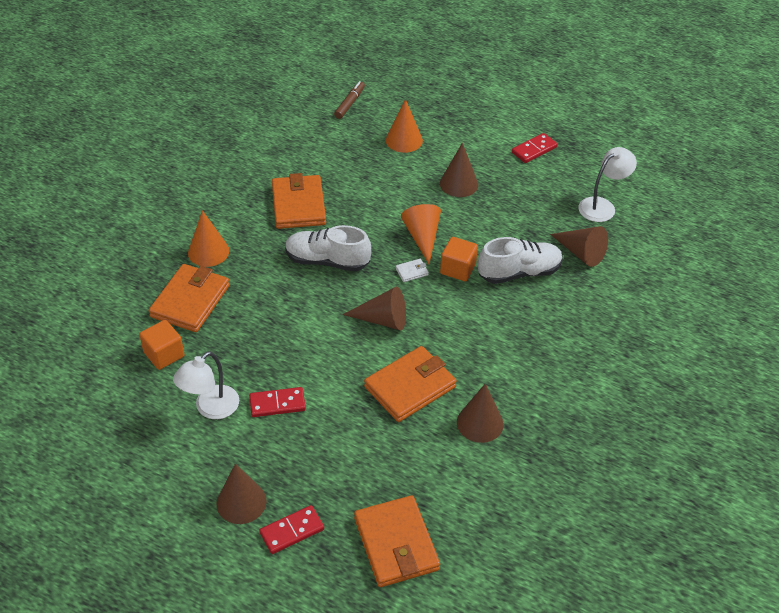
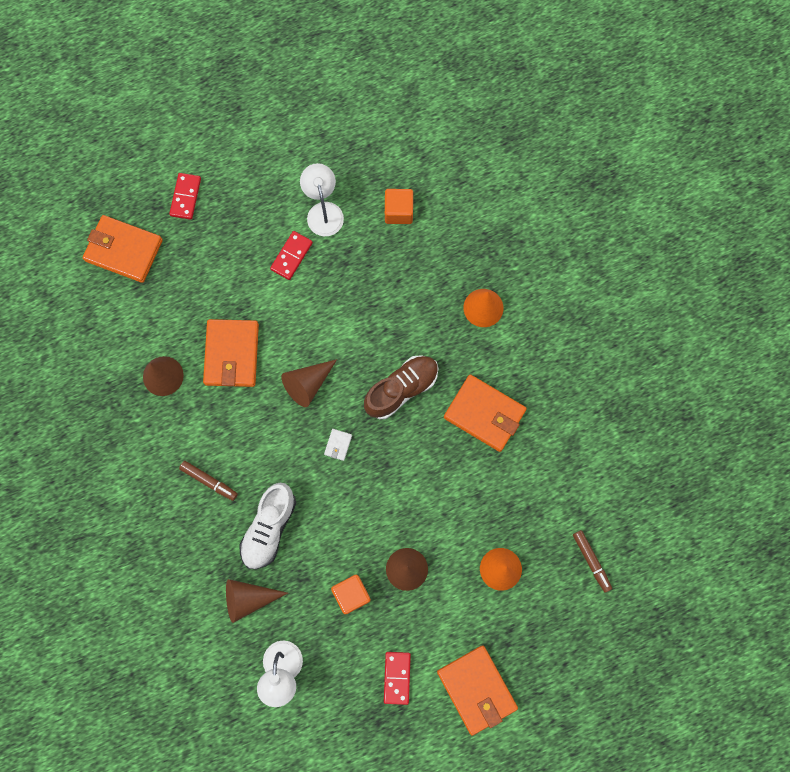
camera: 130 degrees right, 30 degrees up
(190, 301) = (438, 261): orange wallet -> orange wallet (476, 689)
(241, 502) = (232, 182): brown cone -> none
(327, 261) = (401, 389): white shoe -> brown shoe
(422, 237) = (368, 484): orange cone -> none
(458, 269) = (312, 483): orange cube -> orange cube (351, 594)
(528, 331) = (209, 481): none -> brown marker

